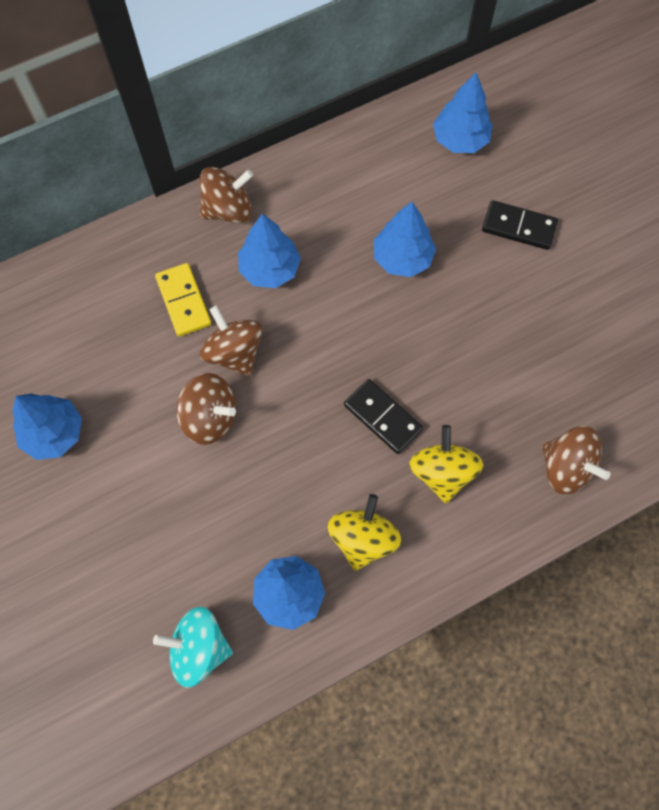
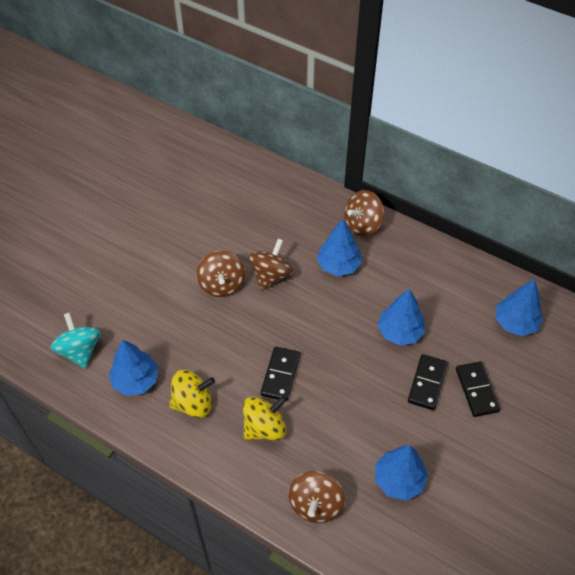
camera: 60 degrees right, 15 degrees down
(54, 433) = (166, 218): blue tree -> blue tree (399, 480)
(183, 301) = (286, 234): yellow domino -> none
(228, 209) = (362, 224): brown spinning top -> brown spinning top turned 105 degrees clockwise
(483, 270) = (427, 383): none -> black domino

